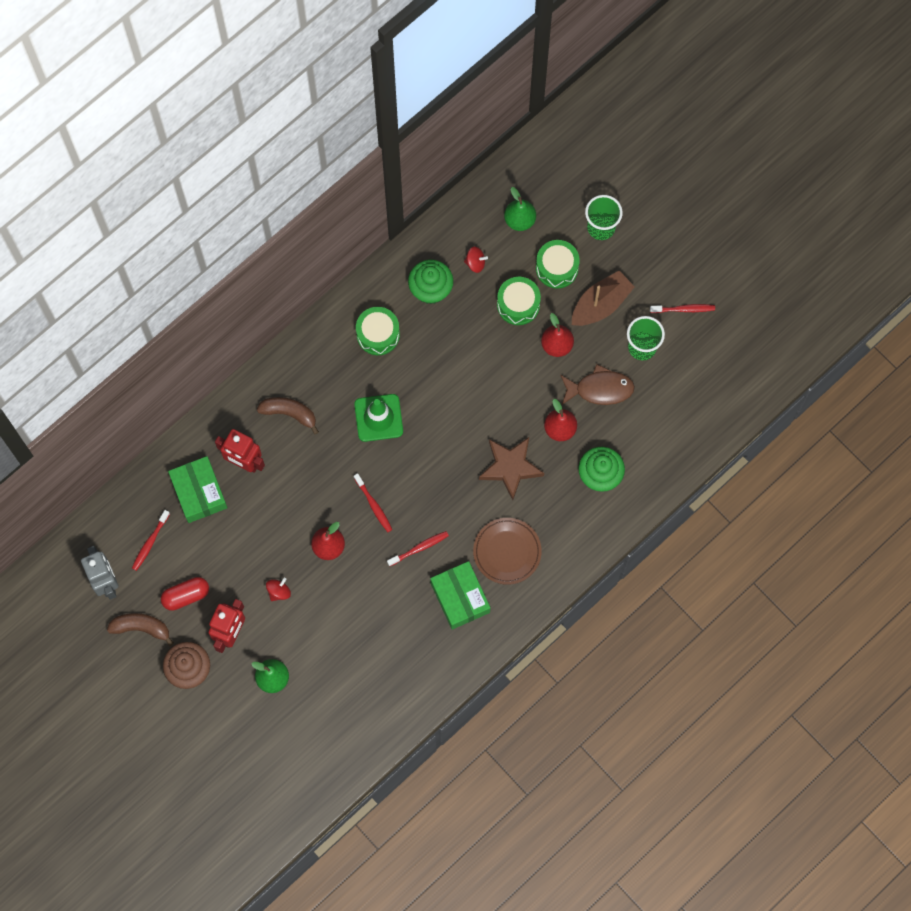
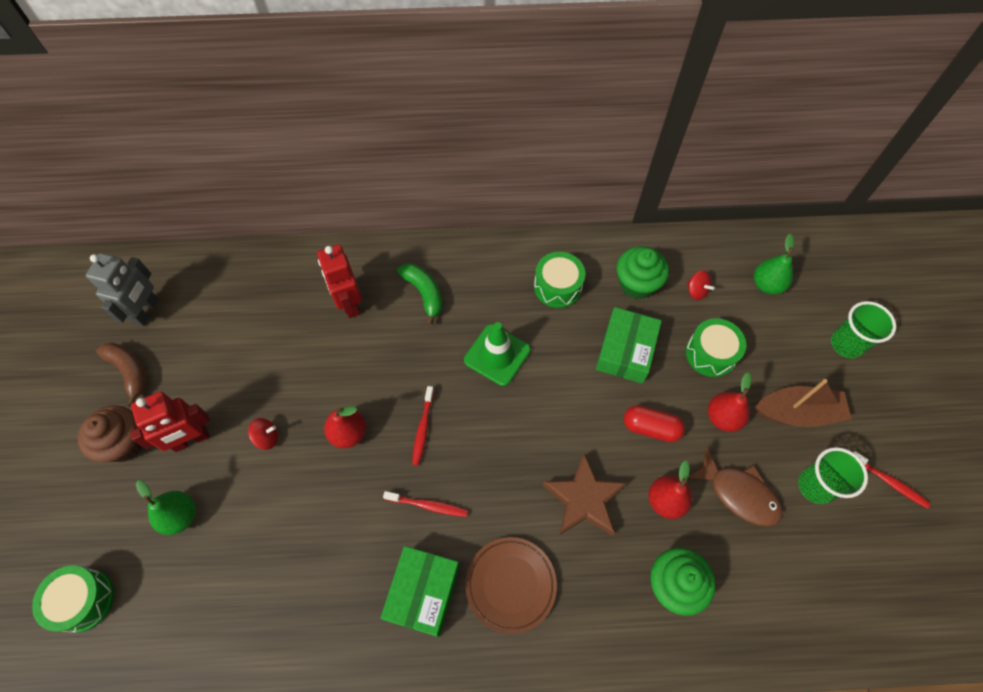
camera: 40 degrees right, 10 degrees down
(150, 542) = (212, 308): red toothbrush -> none
(186, 596) = (191, 375): red capsule -> red capsule (651, 428)
(199, 492) = (290, 299): green box -> green box (625, 351)
(289, 413) = (424, 293): brown banana -> green banana
(557, 268) = (774, 349): green drum -> green drum (83, 600)

